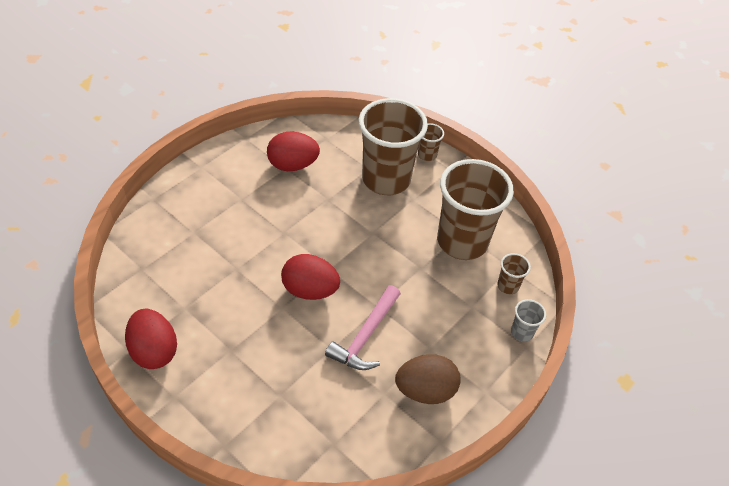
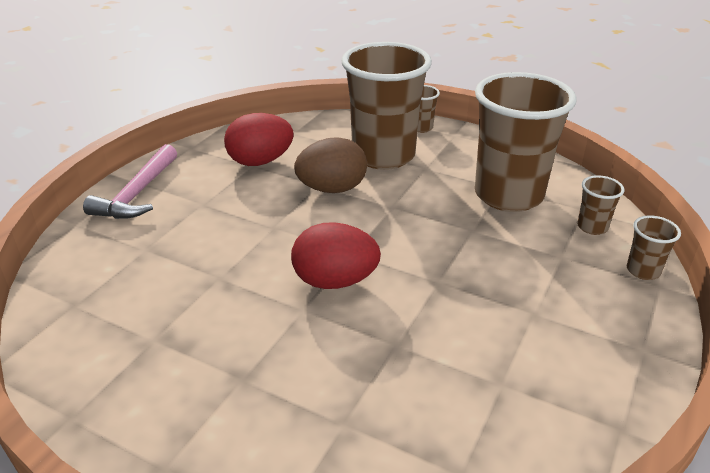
camera: 10 degrees left, 15 degrees down
(154, 351) = (115, 407): red egg -> none
(365, 336) = (438, 318): pink hammer -> pink hammer (137, 194)
(425, 390) = (559, 366): brown egg -> brown egg (332, 189)
(522, 332) = (643, 271): grey cup -> brown cup

